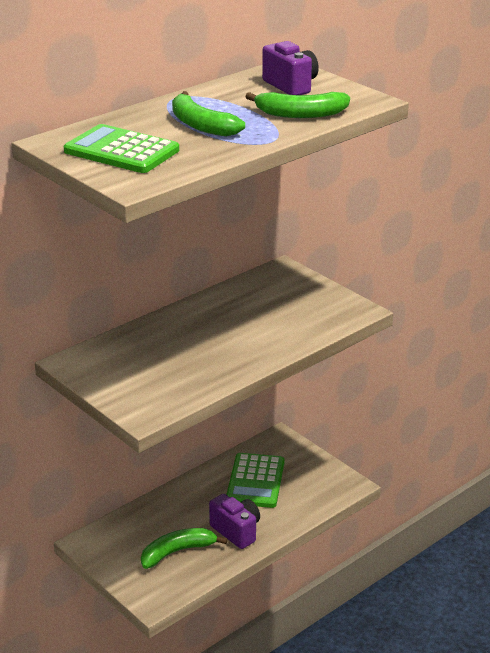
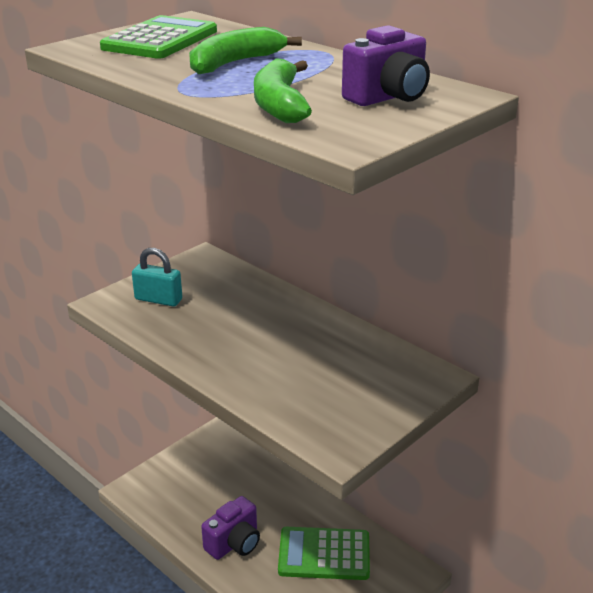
camera: 85 degrees right, 0 degrees up
(146, 385) = (158, 299): none -> turquoise padlock
(177, 552) = (201, 499): green banana -> none

